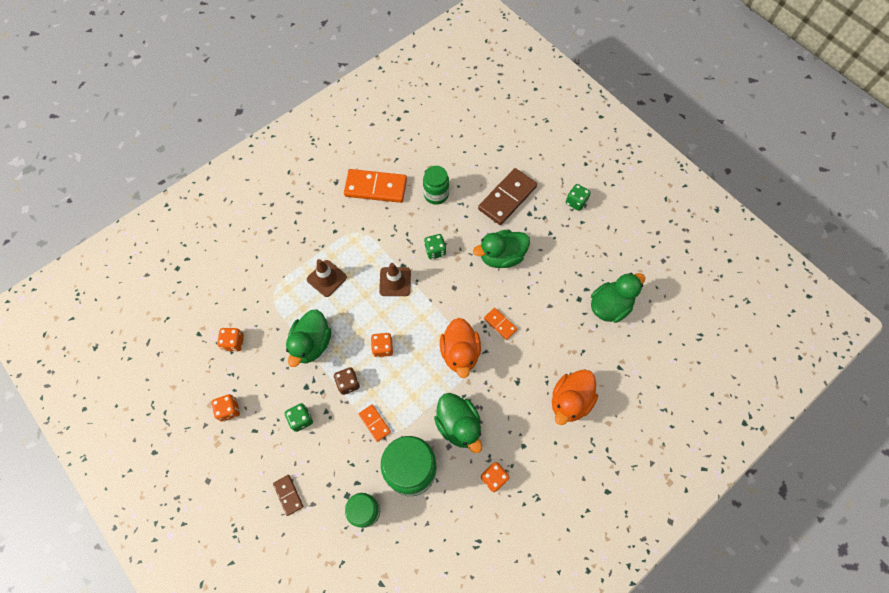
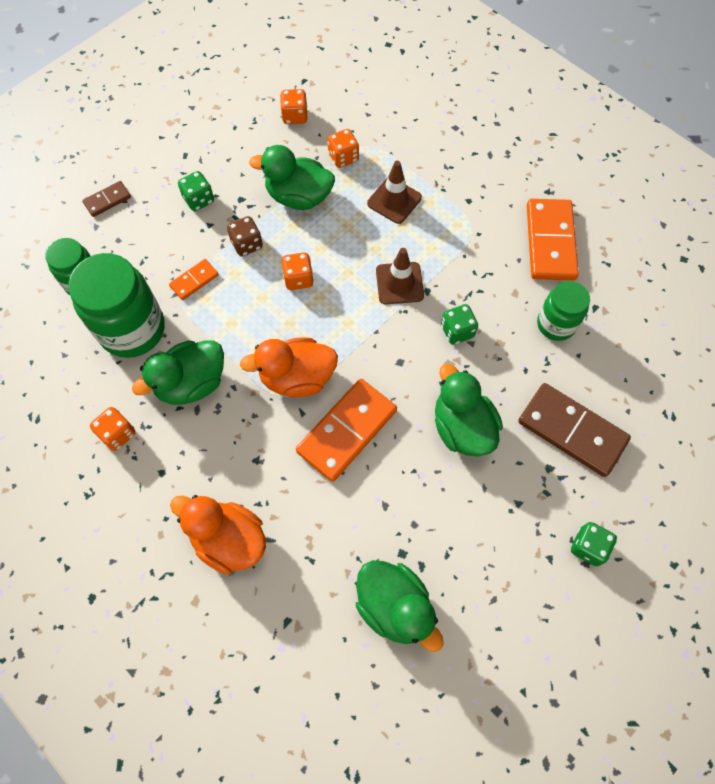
camera: 85 degrees right, 0 degrees up
(229, 410) = (210, 126): orange dice -> orange dice (343, 157)
(500, 324) = (346, 431): orange domino -> orange domino, size x2.02

